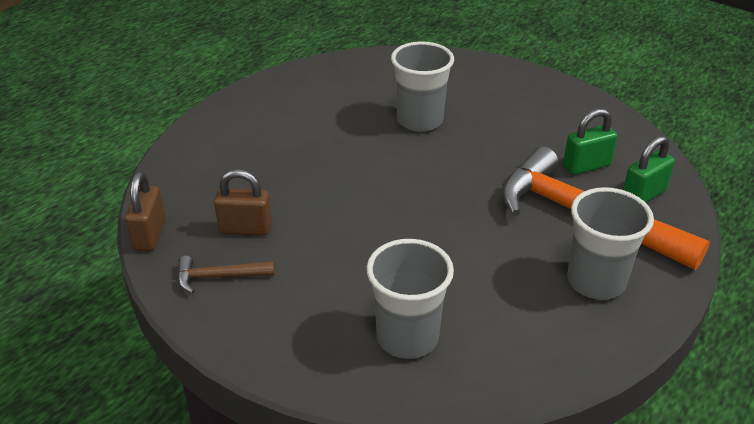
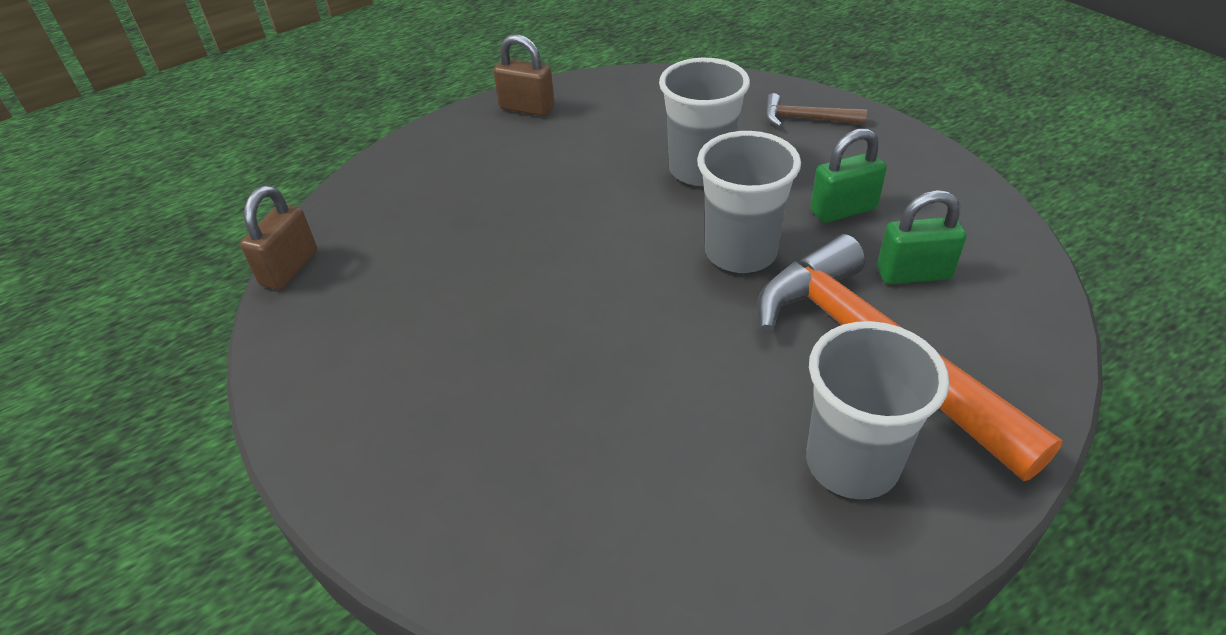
camera: 20 degrees right, 5 degrees up
(219, 277) = (337, 342): brown hammer -> brown hammer (806, 119)
(245, 228) = (404, 282): brown padlock -> brown padlock (527, 108)
(407, 337) = (530, 489): grey cup -> grey cup (740, 253)
(643, 195) = (987, 335): green padlock -> green padlock (843, 210)

